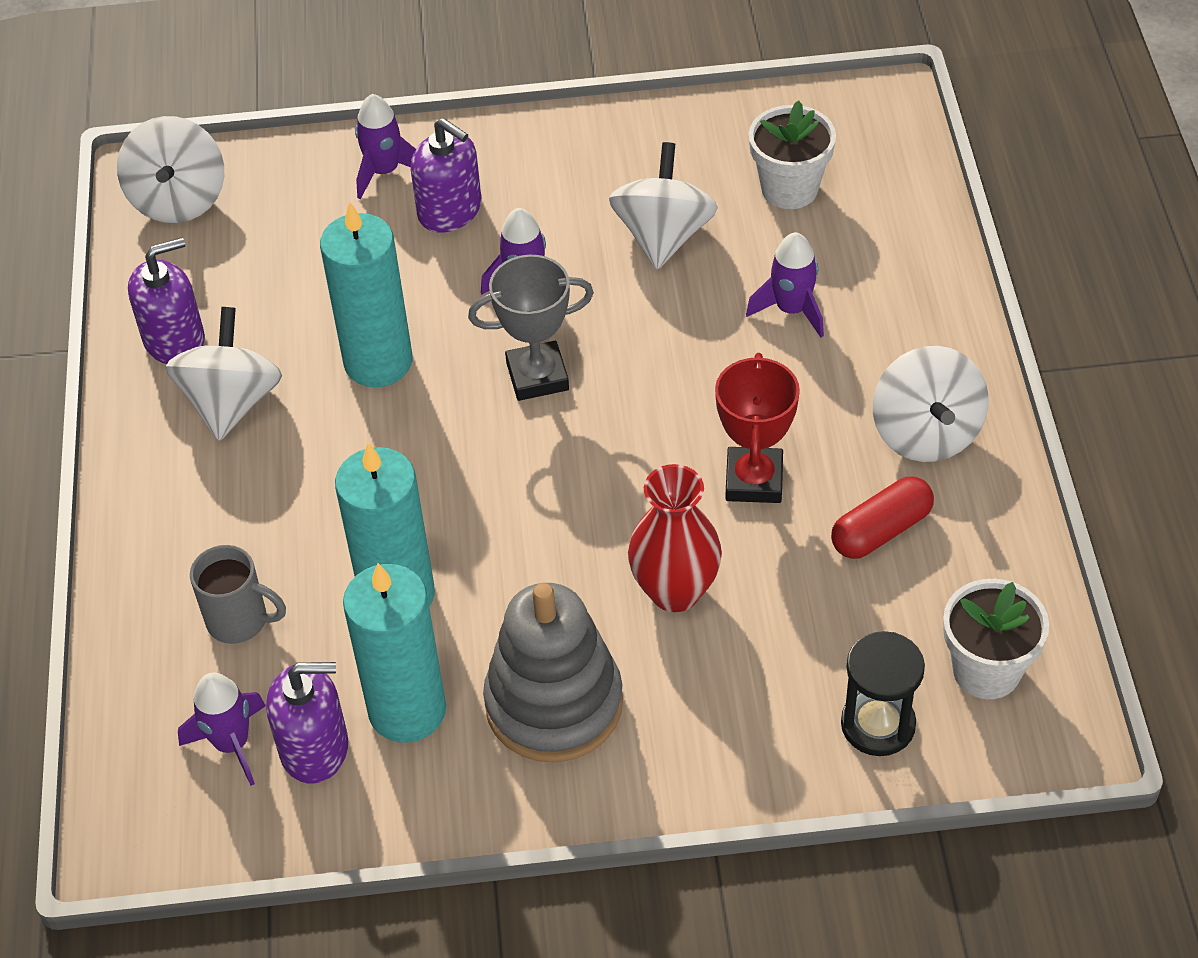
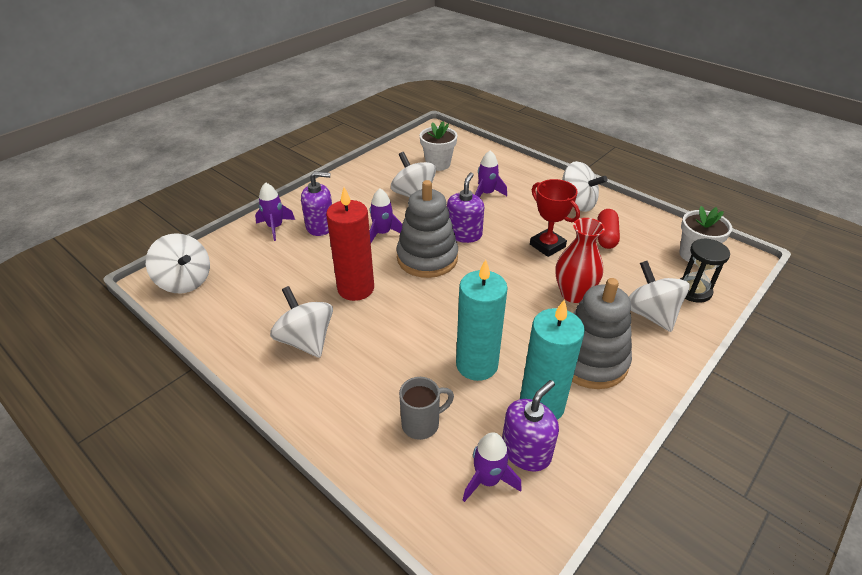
camera: 45 degrees left, 10 degrees down
(174, 340) = (246, 333): purple soap dispenser -> purple soap dispenser (464, 234)
(378, 362) = (356, 288): turquoise candle -> red candle
(537, 376) = (427, 258): grey trophy -> grey stacking toy
(745, 707) = (650, 314): none -> white spinning top

